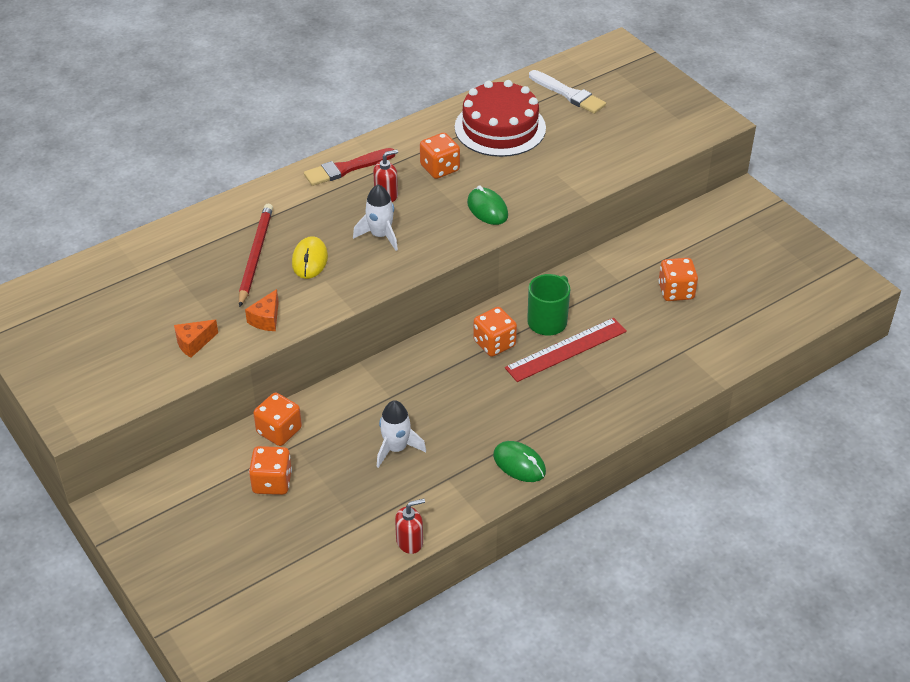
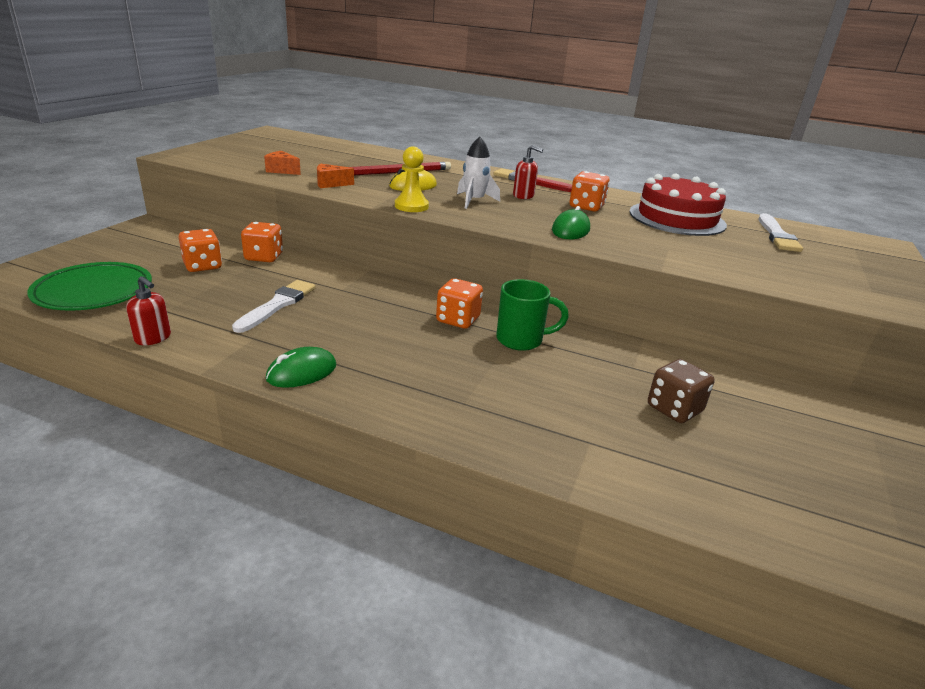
camera: 55 degrees right, 15 degrees down
(285, 572) = (93, 291): none -> green plate
(369, 284) = (411, 206): none -> yellow pawn
(396, 448) = (277, 305): white rocket -> white brush
(519, 464) = (302, 372): green mouse -> green mouse turned 45 degrees clockwise
(566, 350) = (495, 360): red ruler -> none
(676, 291) = (674, 409): orange dice -> brown dice

